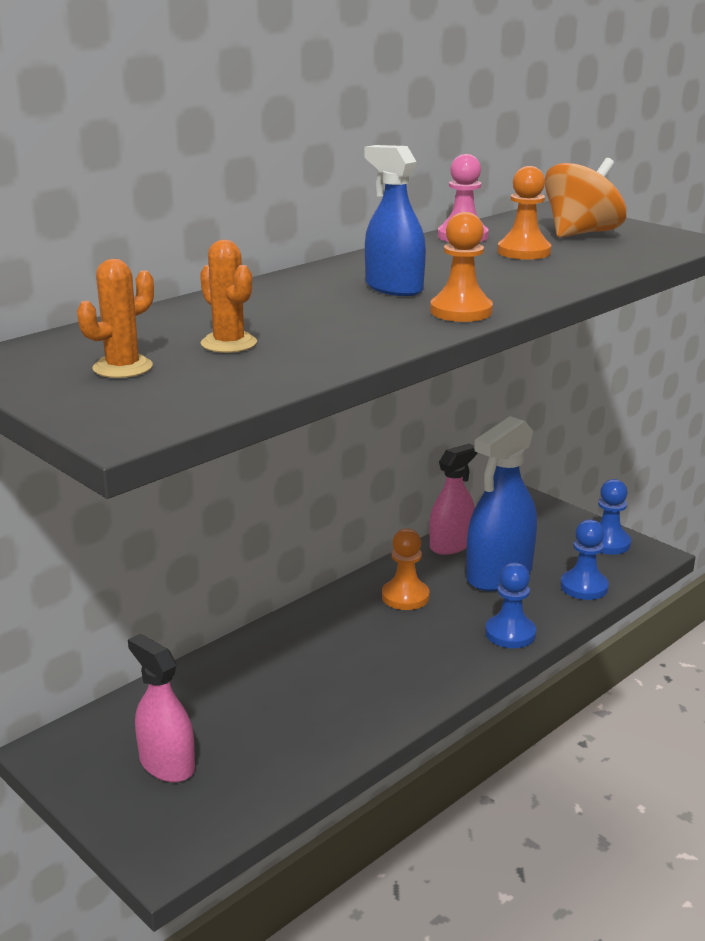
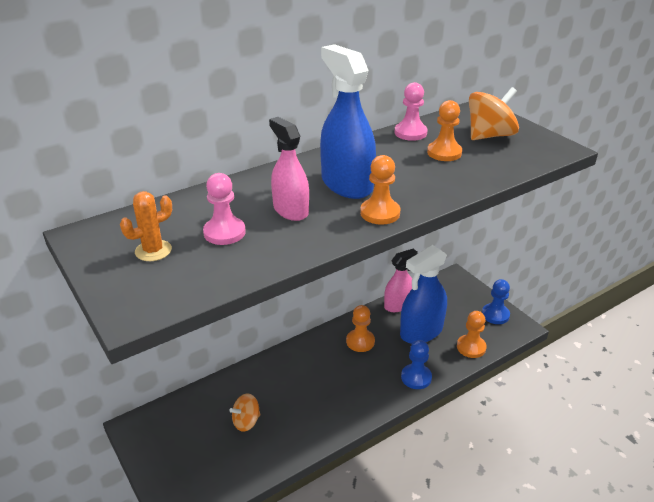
camera: 10 degrees right, 10 degrees up
(167, 764) = (194, 446): pink spray bottle -> pink spray bottle (290, 210)
(229, 343) = (224, 232): orange cactus -> pink pawn
(247, 721) = (246, 421): none -> orange spinning top
(394, 288) = (346, 184): blue spray bottle -> blue spray bottle, size x1.52
(584, 587) = (471, 347): blue pawn -> orange pawn

